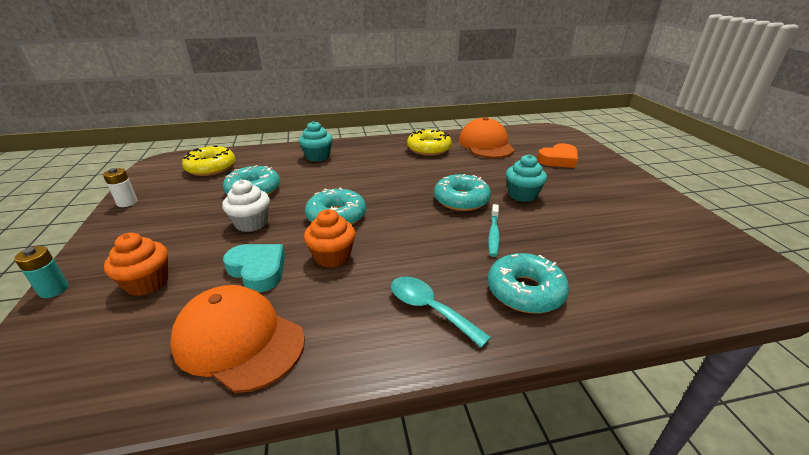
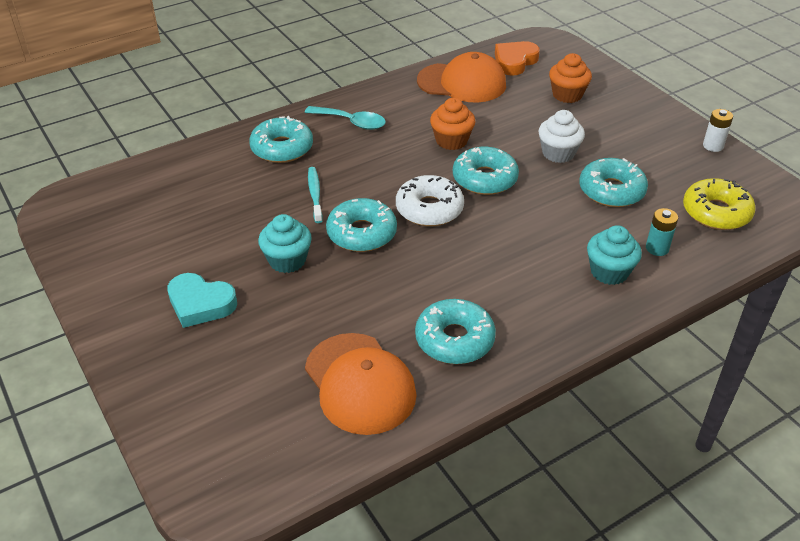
camera: 160 degrees right, 10 degrees up
(54, 290) = (622, 79): turquoise battery -> turquoise battery (657, 248)
(258, 270) = (499, 119): turquoise heart -> turquoise heart (200, 304)
(399, 205) = (429, 209): none -> white donut
(429, 149) = (454, 339): yellow donut -> turquoise donut
(558, 160) = (228, 363): orange heart -> orange heart (514, 62)

